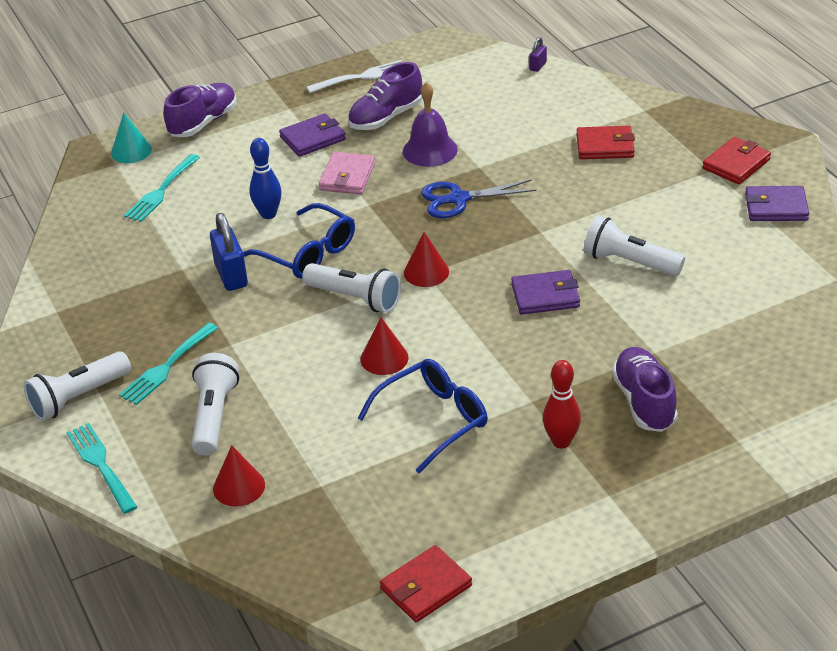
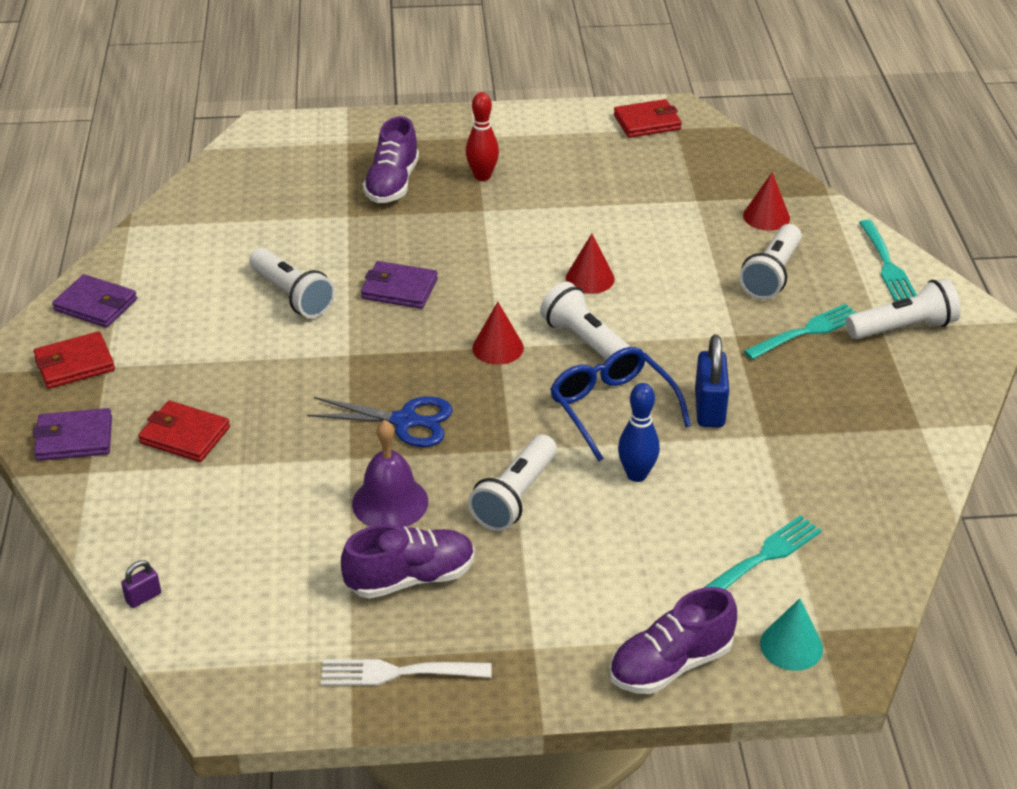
camera: 160 degrees left, 0 degrees up
(313, 138) = (527, 576): purple wallet -> purple wallet (74, 438)
(347, 177) = (515, 497): pink wallet -> white flashlight
(434, 420) = (575, 219): blue glasses -> none

